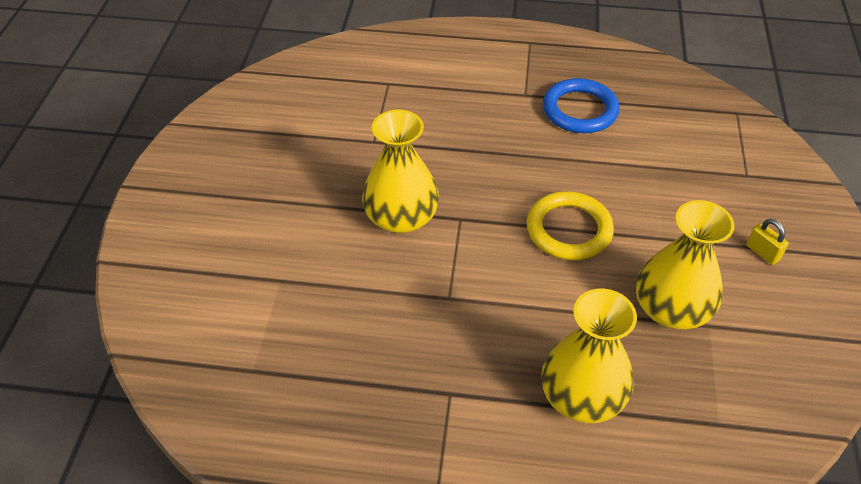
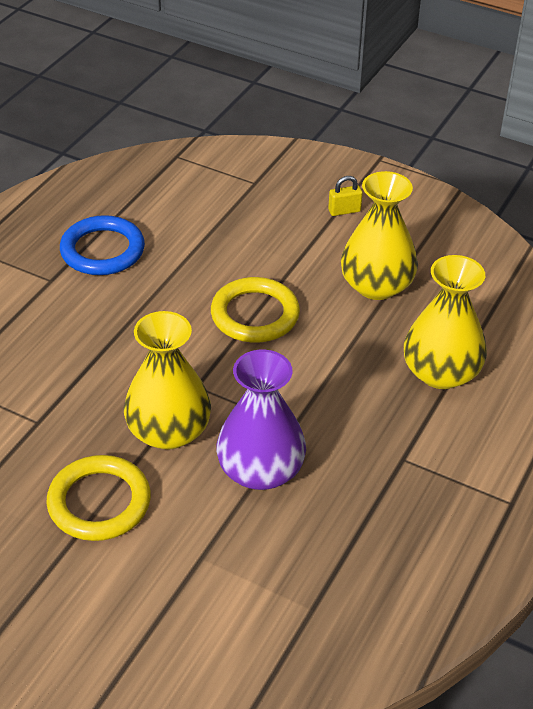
camera: 70 degrees left, 5 degrees down
(310, 202) = (99, 502): none -> yellow ring
(386, 290) = (260, 470): none -> purple vase

